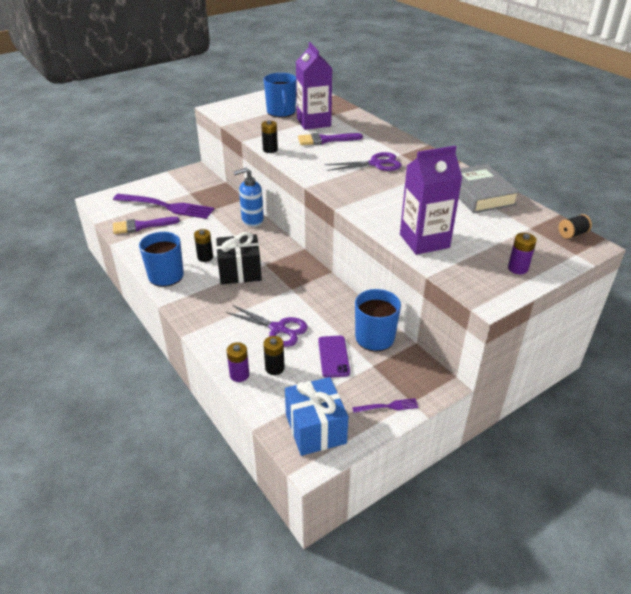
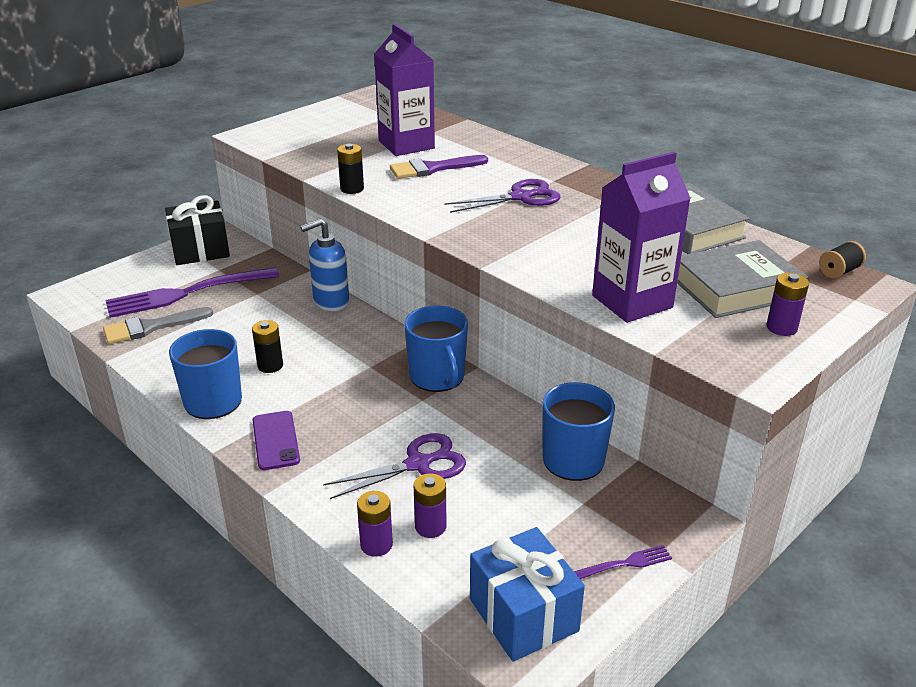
camera: 10 degrees left, 5 degrees down
(141, 226) = (151, 327): purple brush -> grey brush
(167, 206) = (186, 293): purple fork -> purple fork turned 150 degrees clockwise
(240, 272) = (332, 382): black gift -> black gift (200, 250)
(274, 368) = (430, 527): black battery -> purple battery
(278, 329) = (418, 464): purple scissors -> purple scissors turned 45 degrees counterclockwise
(281, 112) = (351, 133): blue mug -> blue mug (437, 377)
(333, 356) = (518, 496): purple phone -> purple phone (275, 440)
(496, 238) = (735, 288): none -> grey book

